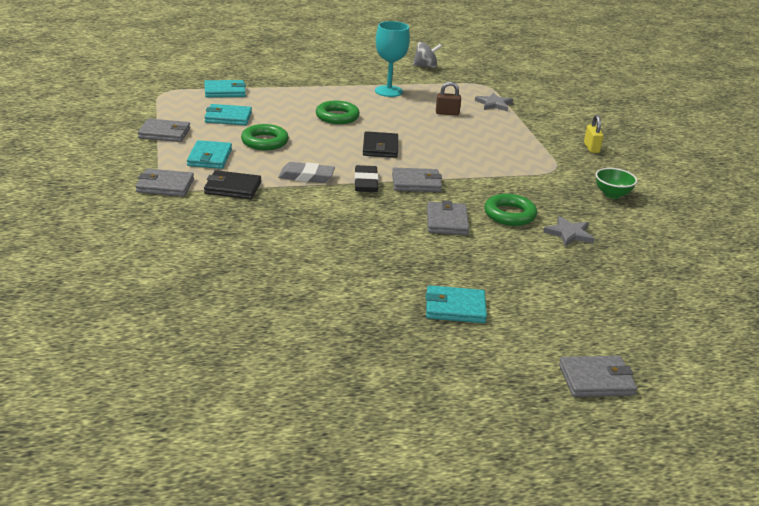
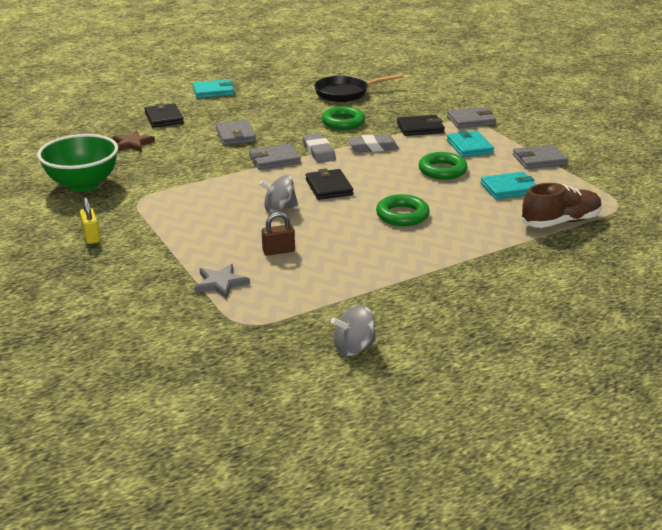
camera: 165 degrees right, 0 degrees up
(225, 91) = (560, 222): turquoise wallet -> brown shoe
(268, 261) = (345, 93): none -> black pan
(366, 183) = (319, 152): black eraser -> grey eraser
(388, 91) = (373, 272): turquoise goblet -> none
(433, 139) = (279, 208): none -> grey spinning top
(509, 214) = (184, 149): green ring -> green ring (343, 122)
(532, 267) = (164, 118): none -> black wallet
(569, 234) = (132, 144): grey star -> brown star
(596, 380) = (127, 77): grey wallet -> none
(612, 194) = (83, 184): green bowl -> green bowl, size x1.89

